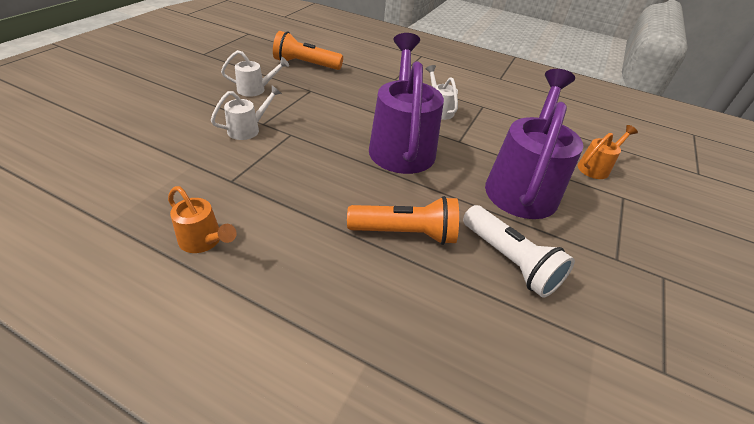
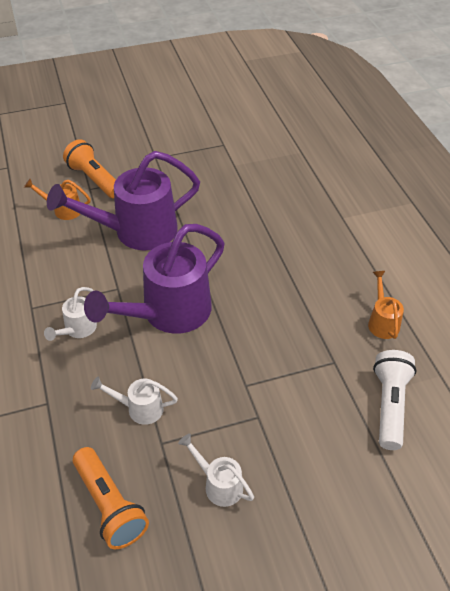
camera: 130 degrees left, 5 degrees up
(248, 129) = (278, 416): white watering can -> white watering can (140, 408)
(405, 233) = (255, 253): orange flashlight -> orange flashlight (94, 179)
(509, 261) = (219, 207): white flashlight -> white flashlight (389, 405)

